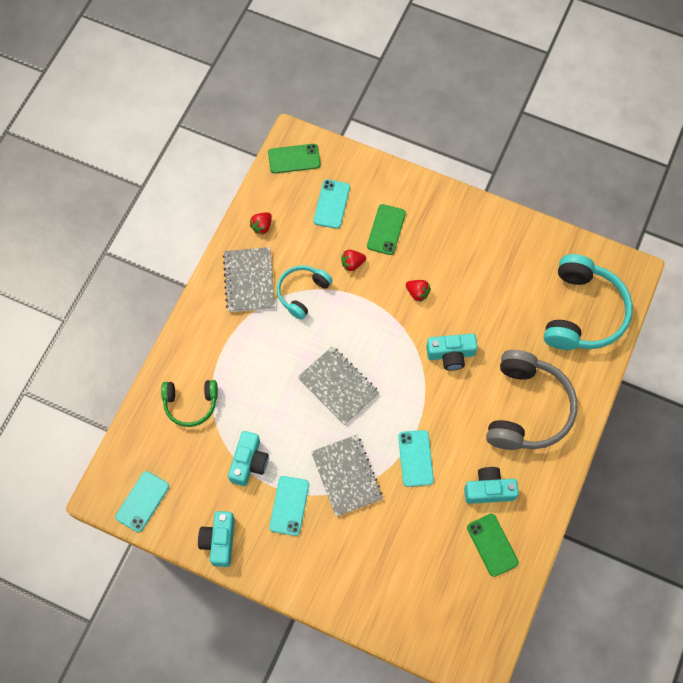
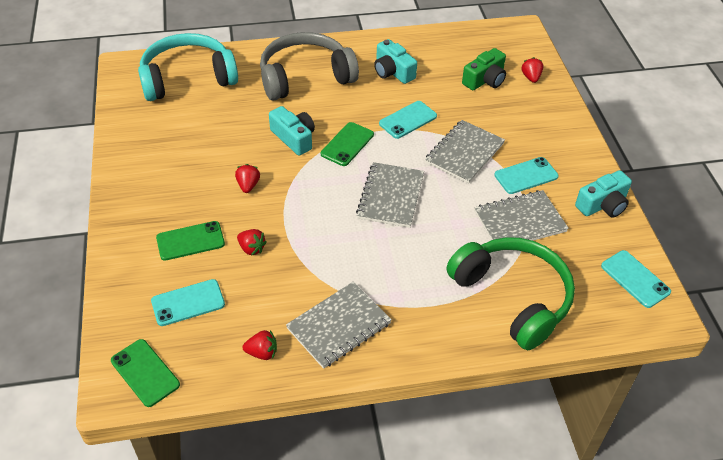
camera: 125 degrees left, 20 degrees down
(142, 501) = (635, 279): turquoise phone -> turquoise phone turned 60 degrees clockwise
(191, 404) = (512, 297): green headphones -> green headphones, size x1.75
(249, 462) = (520, 221): turquoise camera -> grey notebook
(302, 293) = (317, 272): turquoise headphones -> none
(402, 613) = (531, 77): none -> red strawberry
(426, 566) = (485, 80): none -> green camera
(492, 545) = (432, 54): green phone -> green phone (347, 144)

